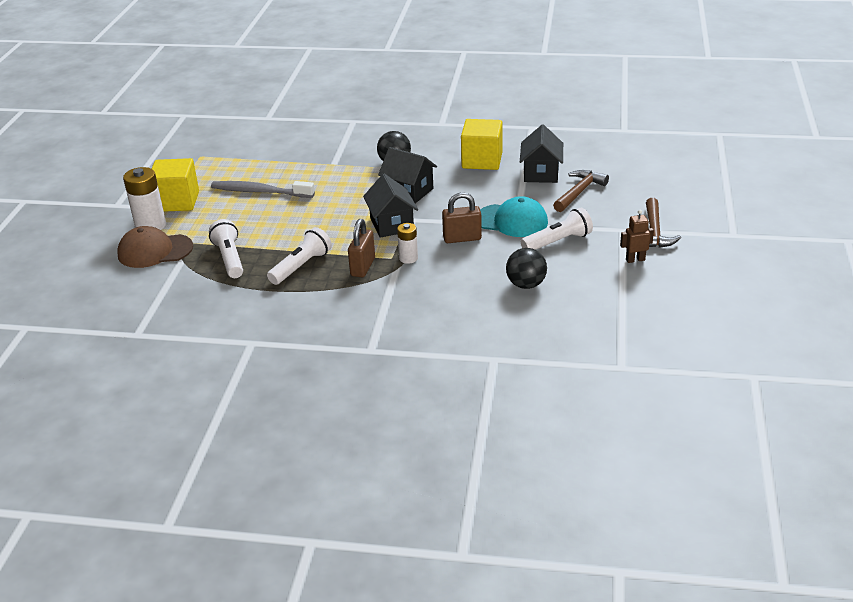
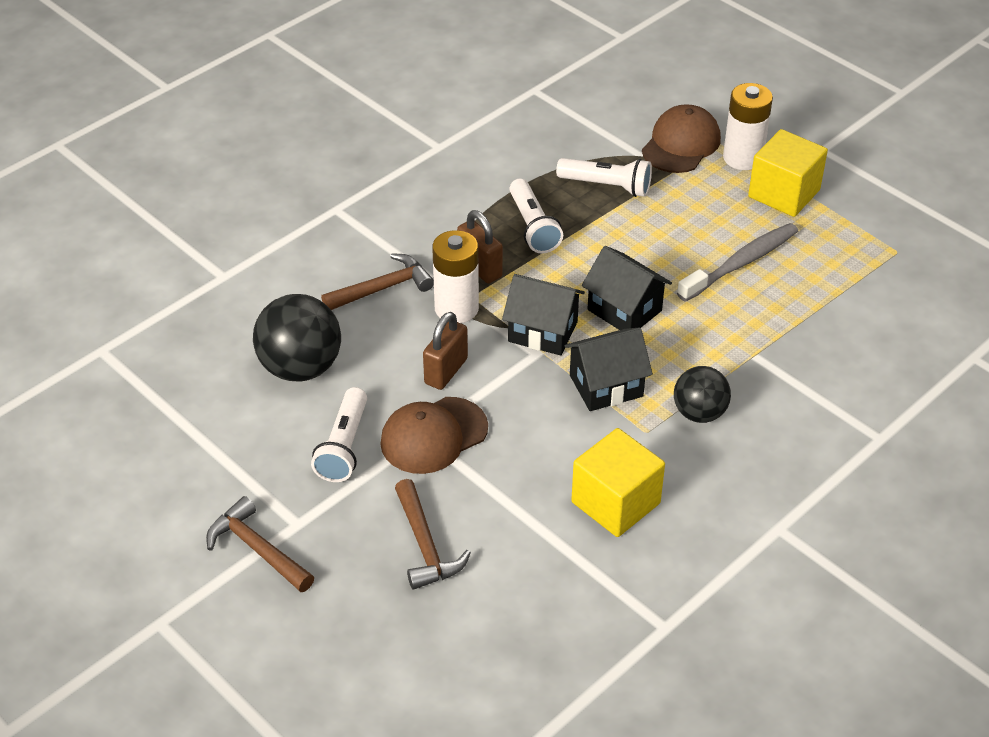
camera: 125 degrees right, 10 degrees up
(408, 258) = (456, 308): white battery -> white battery, size x1.72
(424, 291) = (382, 288): none -> brown hammer
(511, 221) = (433, 435): turquoise cap -> brown cap
(526, 284) = (300, 367): black ball -> black ball, size x1.57
(541, 173) = (515, 541): black house -> black house (624, 310)
(635, 260) = (231, 487): brown robot -> none

